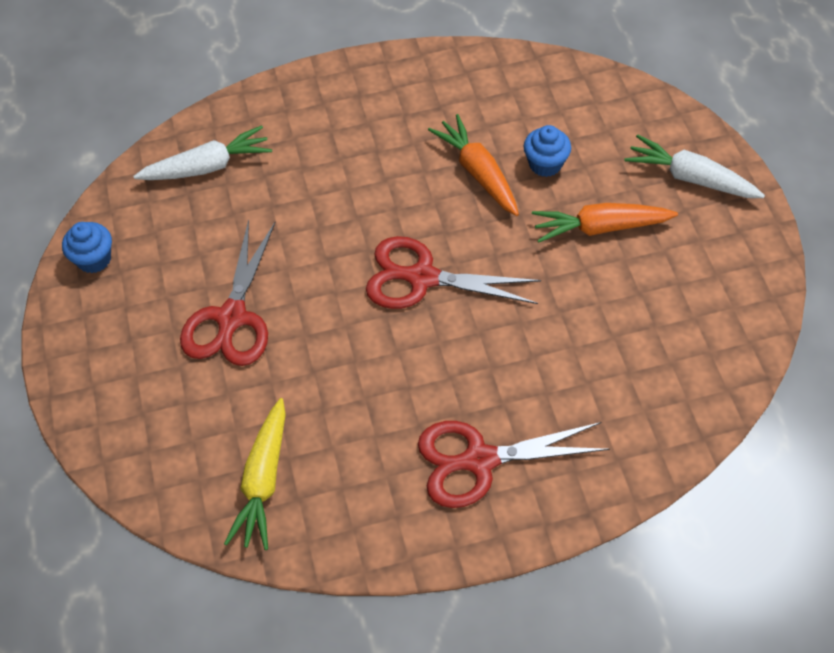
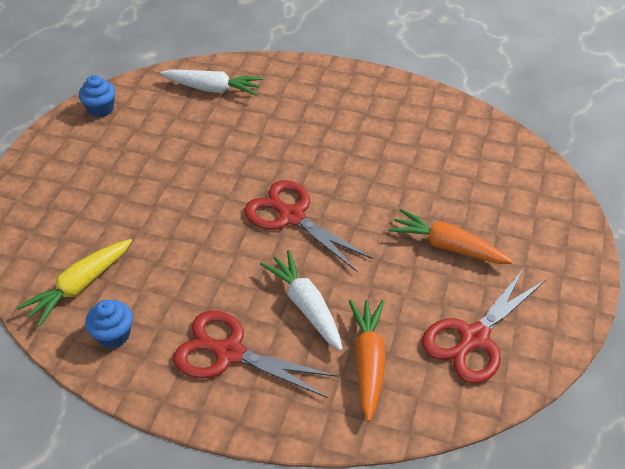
camera: 30 degrees right, 10 degrees down
(231, 319) = (148, 181): red scissors -> red scissors (473, 339)
(478, 172) = (386, 170): orange carrot -> orange carrot (368, 361)
(545, 164) = (440, 187): blue cupcake -> blue cupcake (114, 335)
(690, 178) = (547, 246): white carrot -> white carrot (306, 306)

